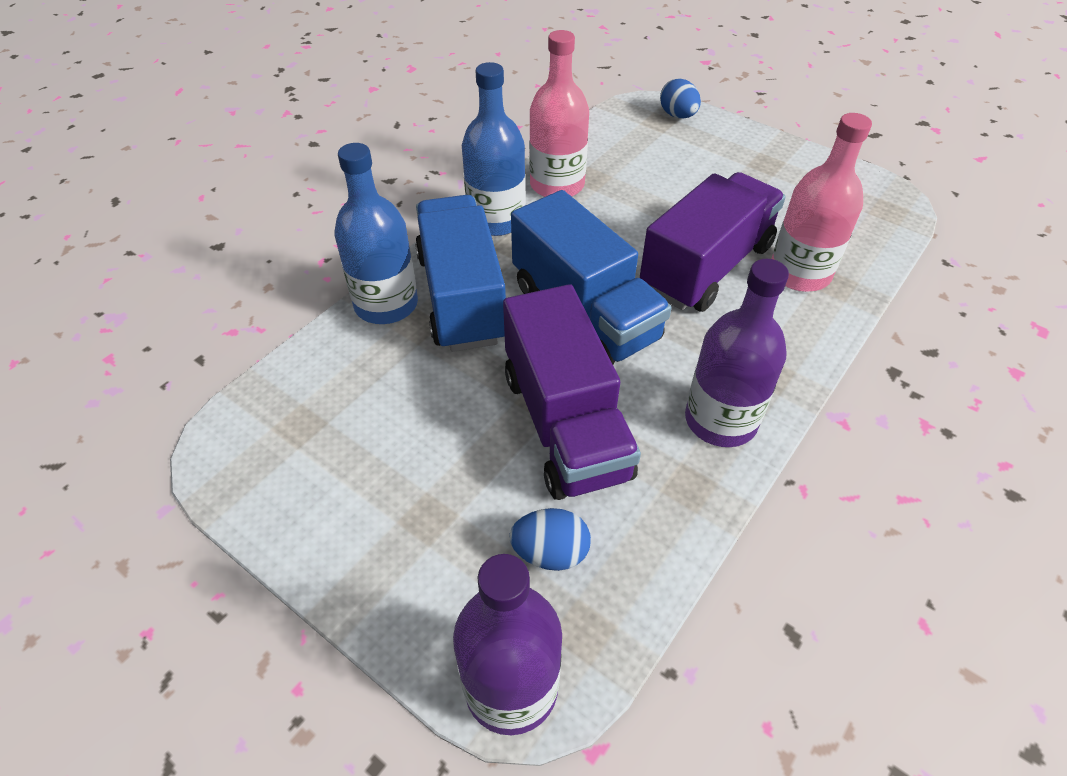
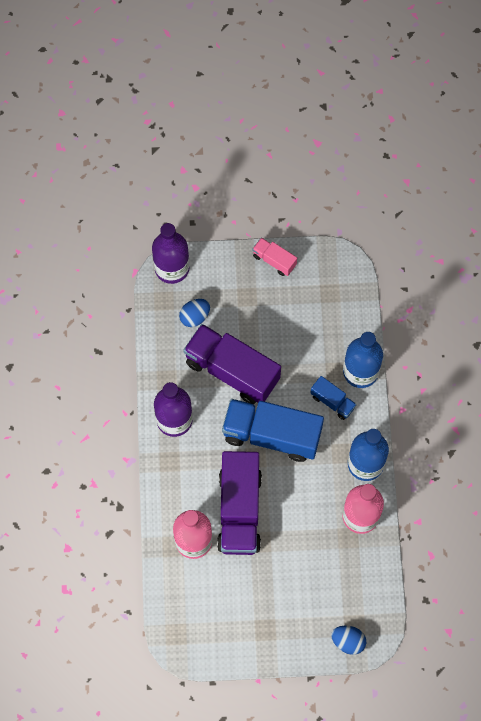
camera: 140 degrees right, 20 degrees up
(316, 543) = (274, 260): none -> pink truck
(462, 297) = (332, 401): blue truck -> blue truck, size x0.48

